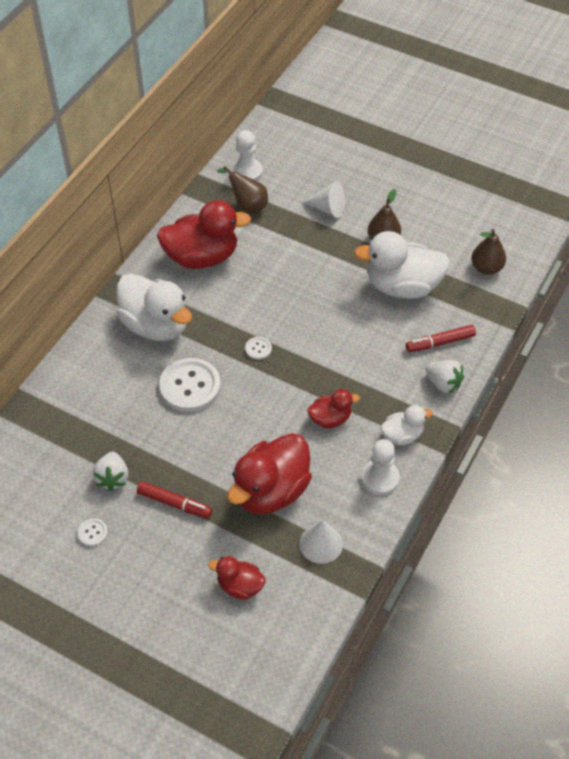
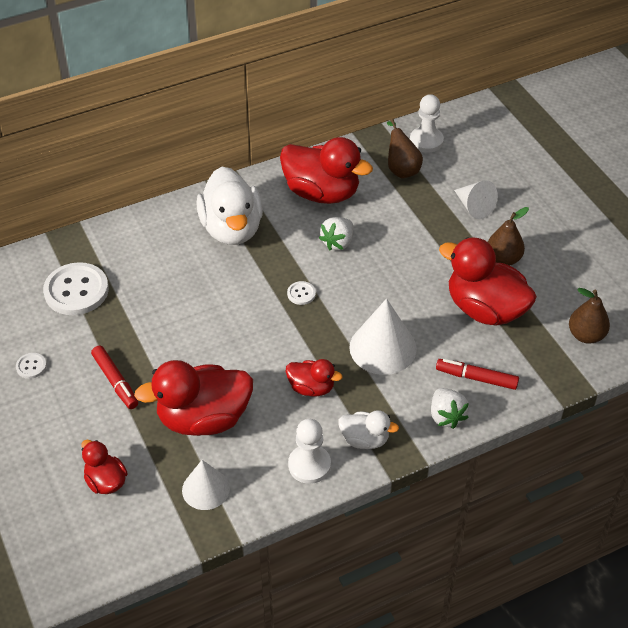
camera: 35 degrees right, 5 degrees down
(112, 478) = (86, 332): white strawberry -> white strawberry (338, 242)
(190, 386) = (215, 293): white button -> white button (76, 291)
(355, 357) = (383, 348): none -> white cone
(402, 286) = (485, 309): white duck -> red duck

